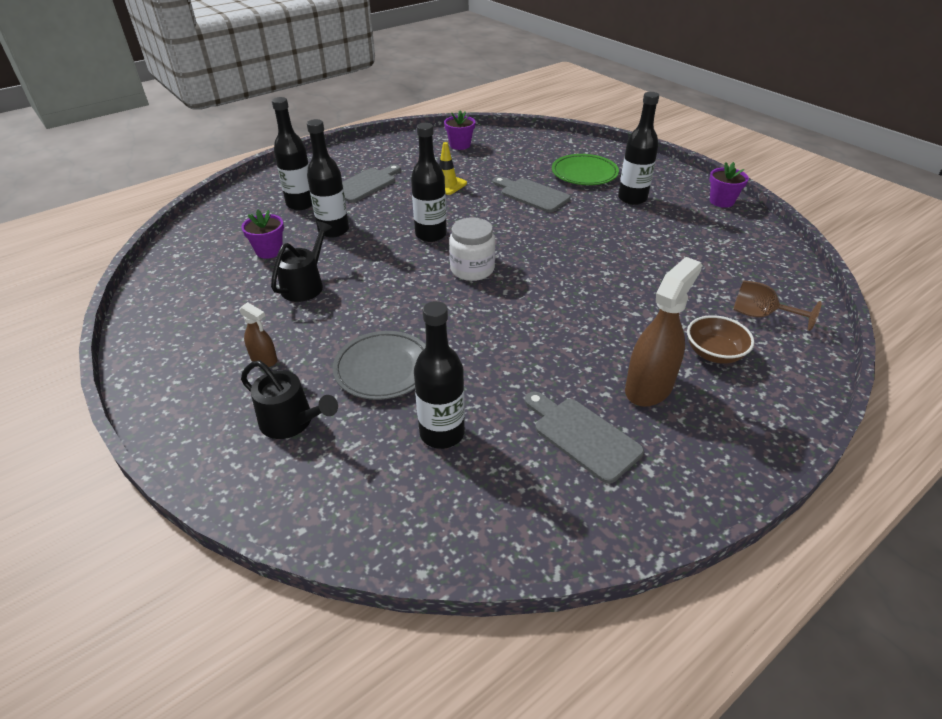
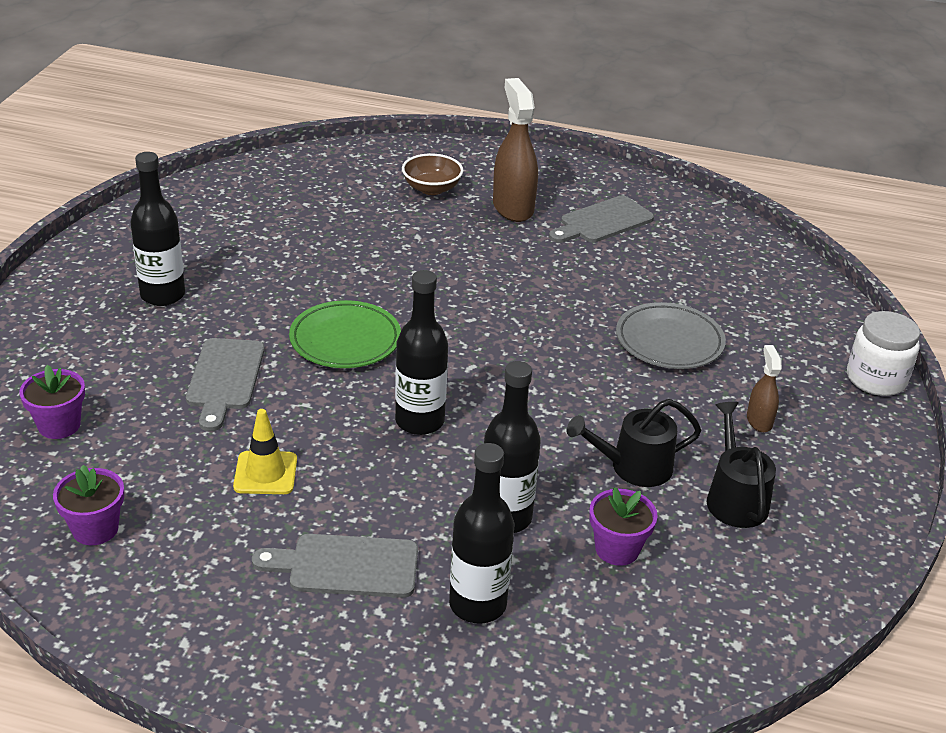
camera: 130 degrees left, 5 degrees down
(291, 422) = (786, 359): black watering can -> black watering can (735, 498)
(442, 433) = (687, 280): black bottle -> none
(472, 269) = (457, 356): white jar -> white jar (876, 379)
(582, 436) = (602, 221): grey cutting board -> grey cutting board turned 45 degrees clockwise
(584, 174) = (114, 354): green plate -> green plate (345, 340)
(649, 387) = (513, 207): brown spray bottle -> brown spray bottle turned 75 degrees clockwise
(721, 201) = (114, 233): purple flower pot -> purple flower pot (59, 425)
(760, 315) = (347, 177): brown goblet -> none

